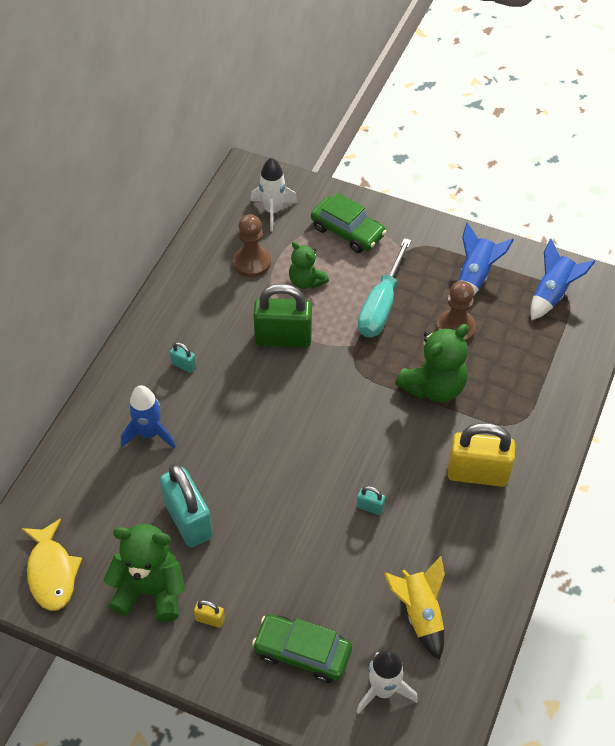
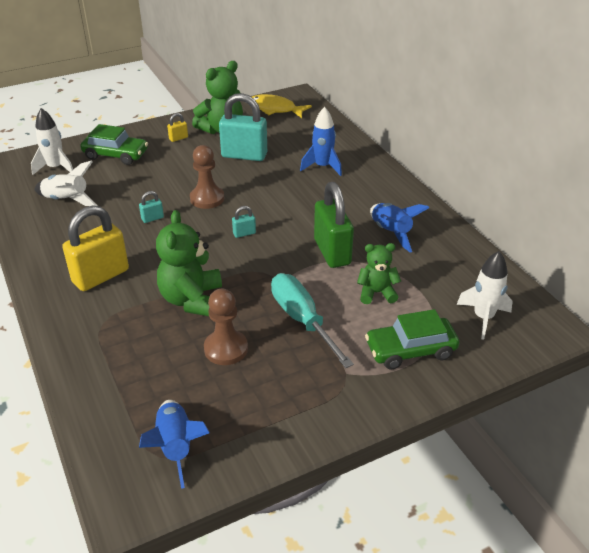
camera: 130 degrees right, 15 degrees down
(184, 365) = (361, 200): turquoise padlock -> turquoise padlock (244, 233)
(252, 262) = (429, 275): brown pawn -> brown pawn (207, 198)
(283, 338) = (332, 252): green padlock -> green padlock turned 60 degrees counterclockwise
(302, 652) = (116, 155): green car -> green car turned 45 degrees clockwise
(420, 613) = (67, 200): yellow rocket -> white rocket
(475, 276) = (262, 403): blue rocket -> blue rocket (391, 233)

